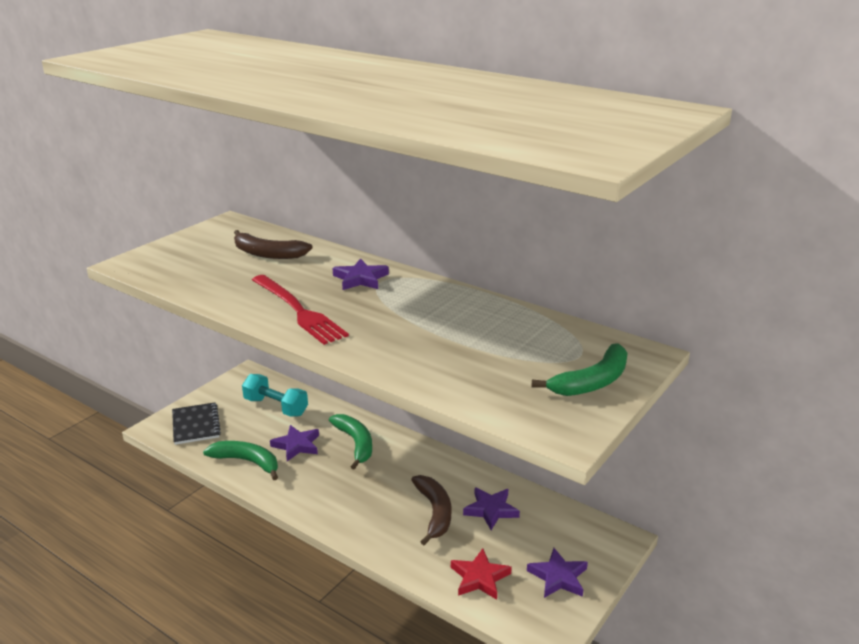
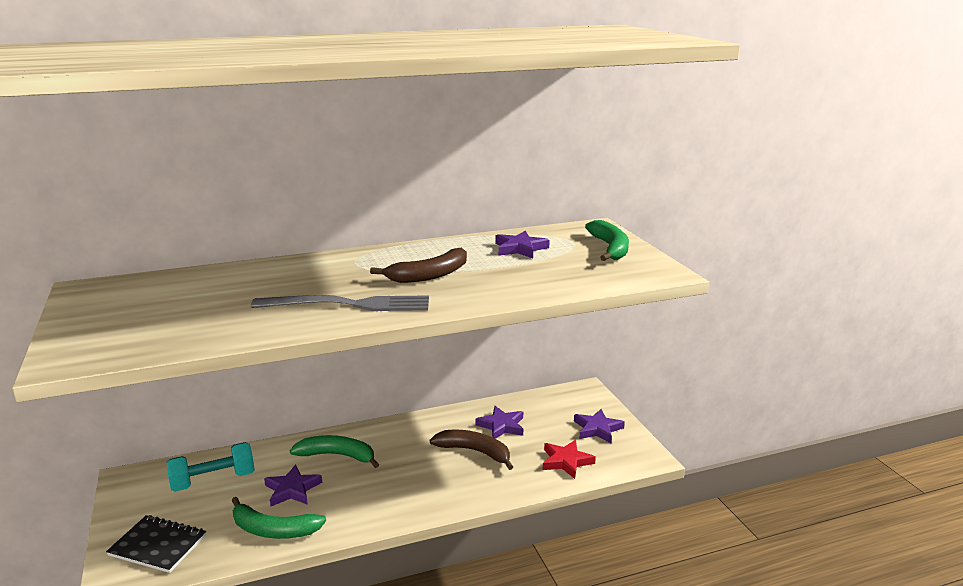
camera: 55 degrees left, 5 degrees down
(247, 462) = (273, 530): green banana -> green banana turned 135 degrees counterclockwise
(267, 254) = (204, 289): brown banana -> brown banana (429, 275)
(298, 311) = (348, 305): red fork -> grey fork
(360, 279) = (336, 268): purple star -> purple star (520, 248)

